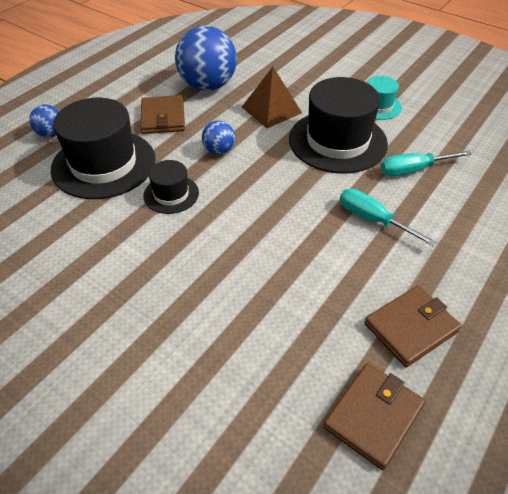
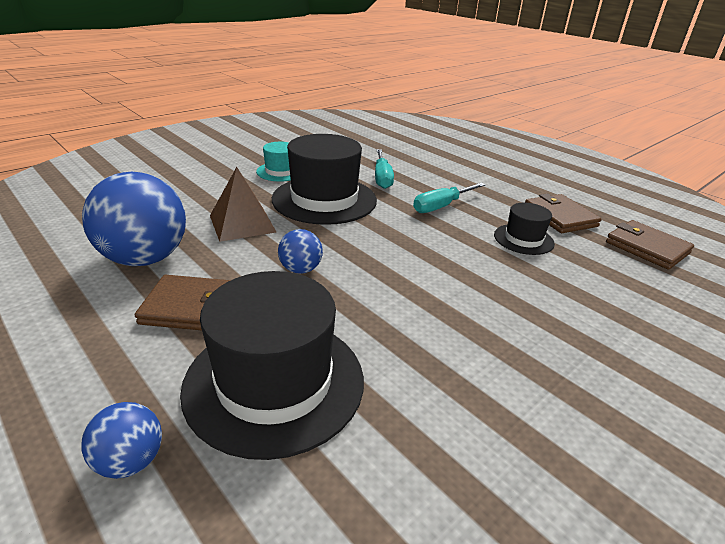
camera: 80 degrees left, 15 degrees down
(171, 194) = (373, 317): black hat -> black hat (523, 239)

